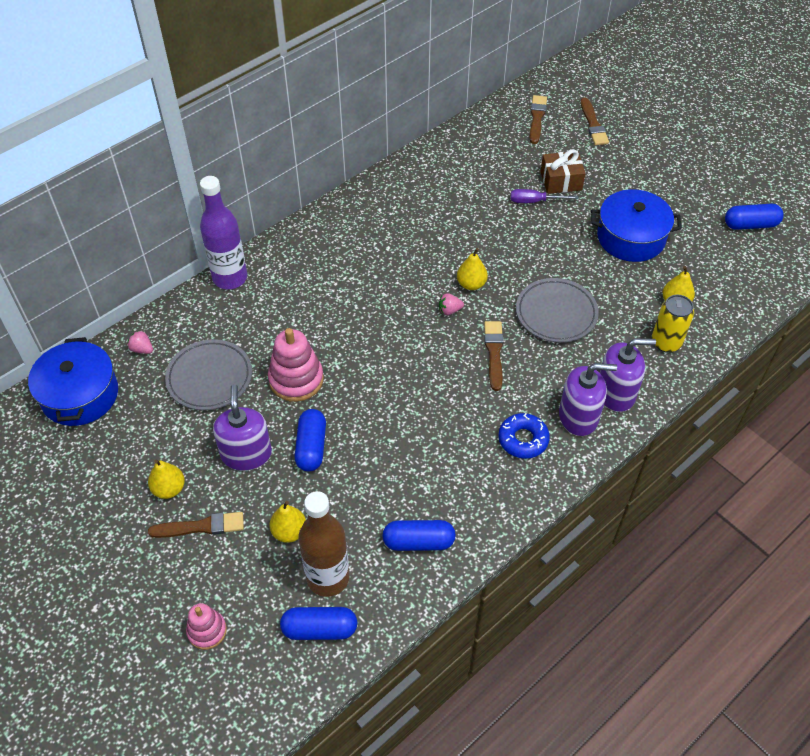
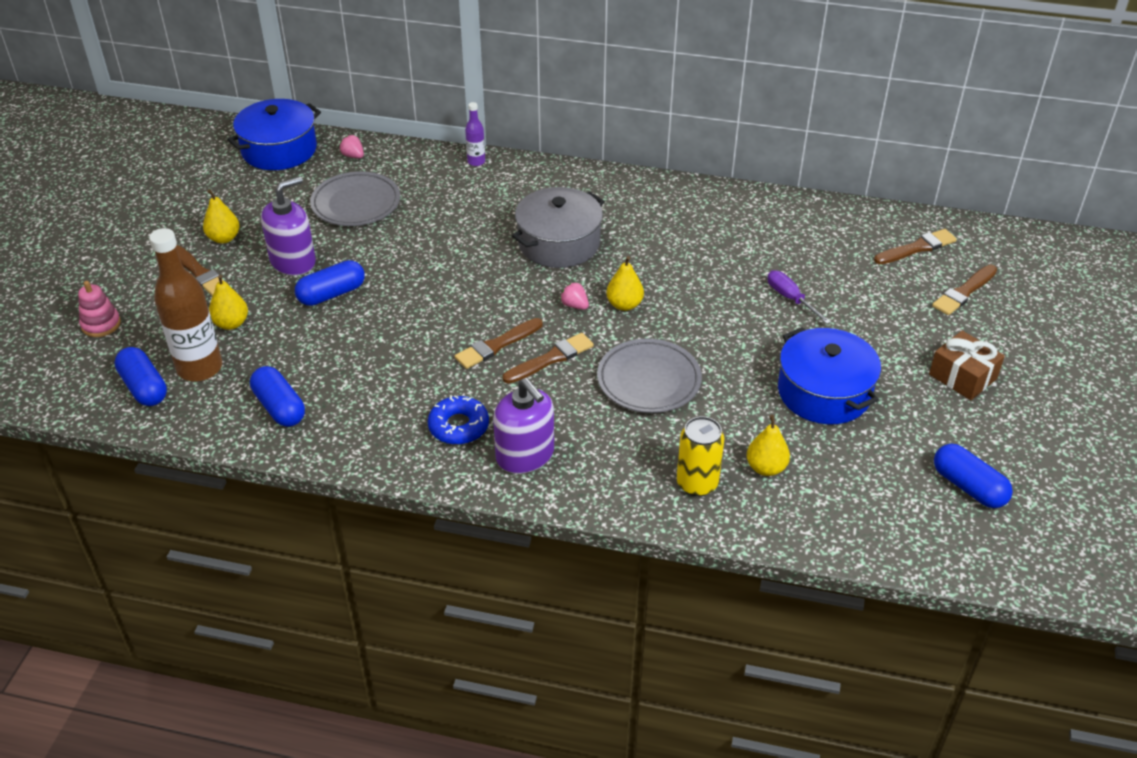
camera: 55 degrees right, 10 degrees down
(142, 349) = (353, 156): pink strawberry -> pink strawberry turned 45 degrees counterclockwise
(230, 278) = (476, 162): purple bottle -> purple bottle, size x0.48
(296, 379) = (398, 251): pink stacking toy -> none
(374, 282) = (559, 243): none -> grey pot
(456, 375) = (497, 345): none -> brown brush
(561, 181) = (844, 304): brown gift -> brown gift (962, 376)
(615, 393) = (584, 471): purple soap dispenser -> none

